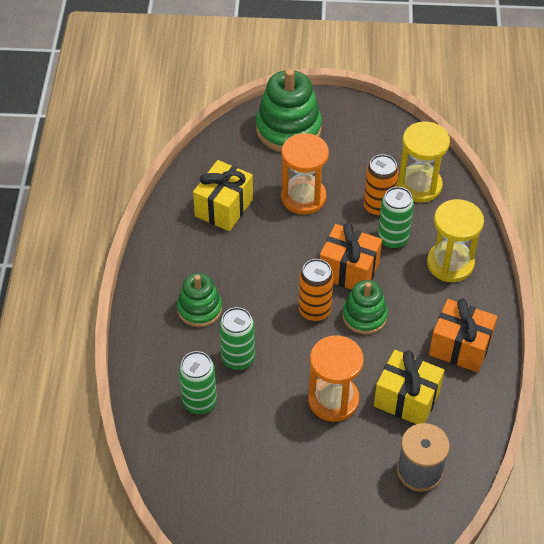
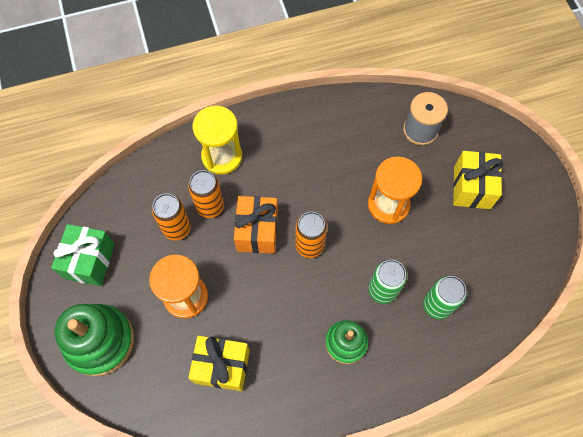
camera: 110 degrees left, 15 degrees up
(364, 316) = (300, 205): green stacking toy -> none
(370, 136) = (90, 261): none -> green gift
(393, 239) = (210, 206): green can -> orange can
(406, 399) = (364, 154): yellow gift -> yellow gift (472, 187)
(419, 185) = (141, 202): yellow hourglass -> none
(460, 347) = (302, 130): orange gift -> none

